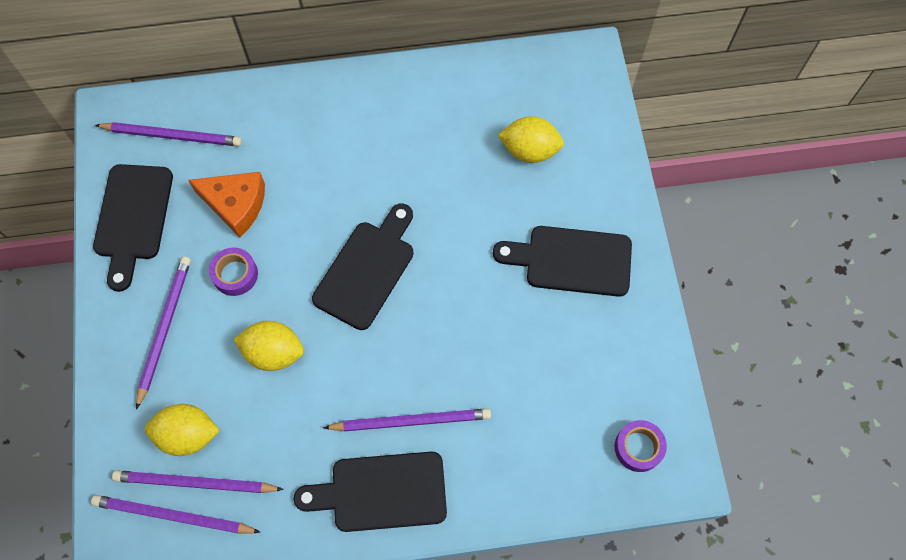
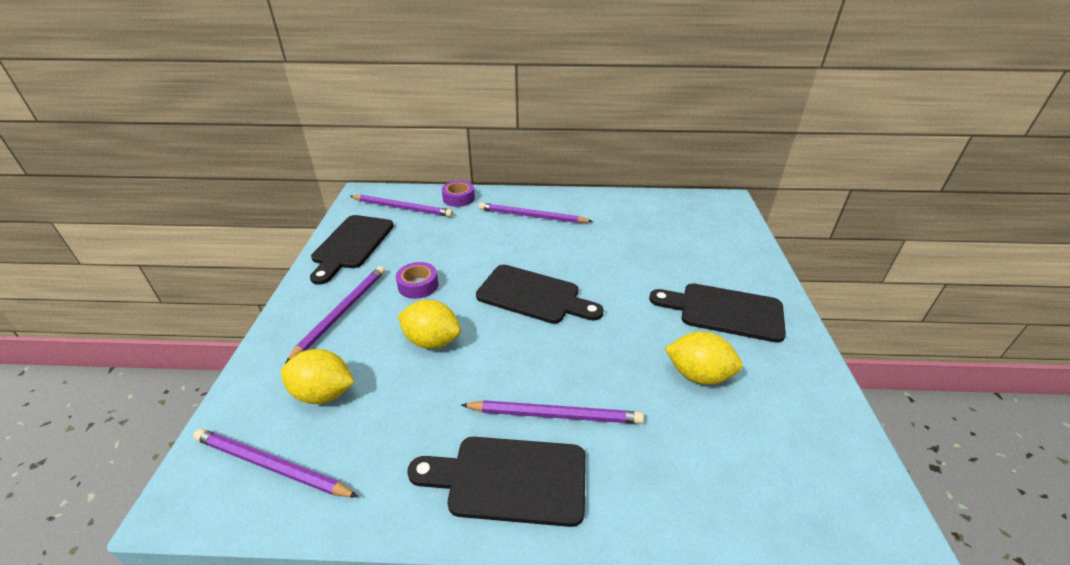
camera: 10 degrees right, 30 degrees down
(195, 483) = (310, 437): purple pencil -> purple pencil (532, 216)
(236, 205) = (435, 246): orange cheese -> none
(367, 270) = (533, 295): black cutting board -> black cutting board turned 75 degrees clockwise
(529, 150) = (682, 242): yellow lemon -> yellow lemon (698, 375)
(638, 447) = (822, 481): purple tape -> purple tape (458, 198)

